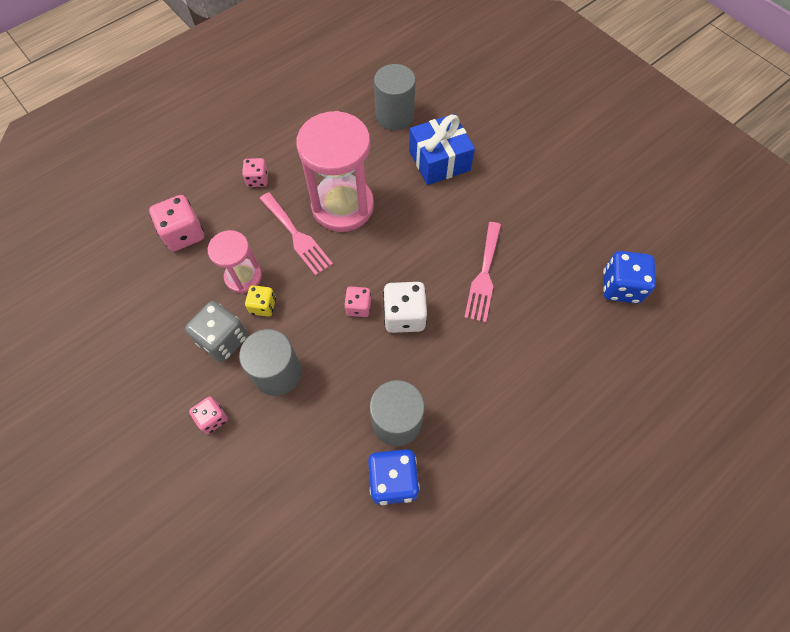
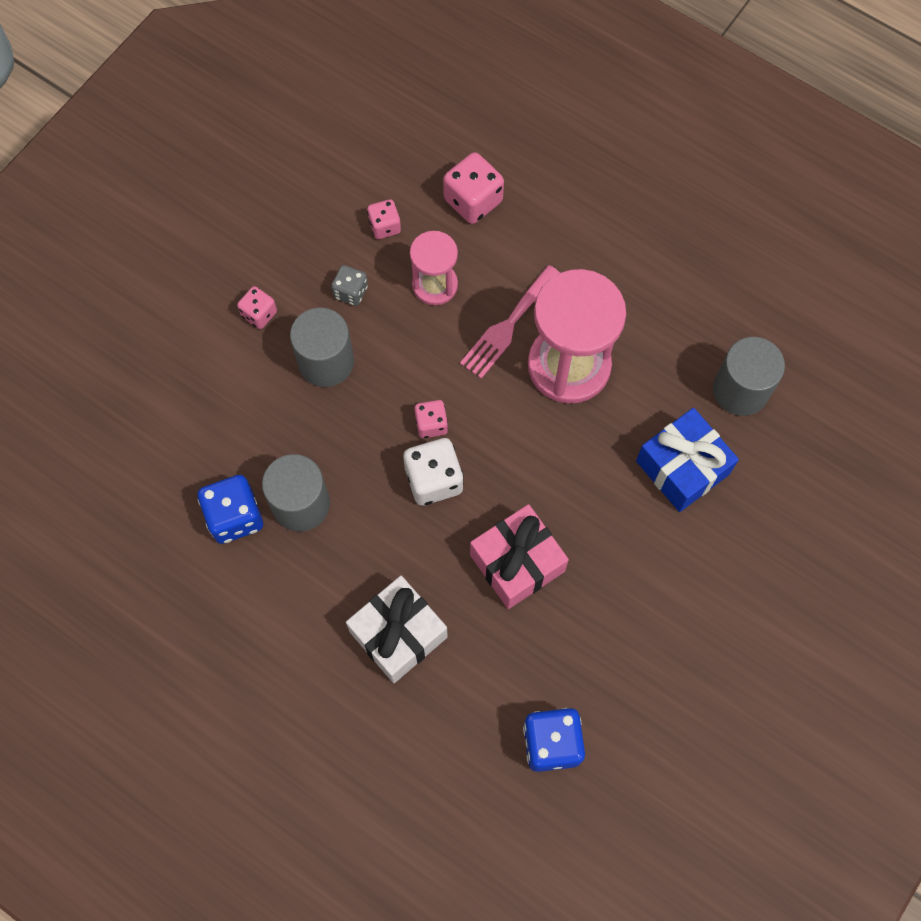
camera: 75 degrees right, 5 degrees up
(223, 339) = (351, 292): grey dice -> grey dice, size x0.60
(257, 179) = (576, 253): pink dice -> pink dice (384, 226)
(263, 306) = (403, 319): yellow dice -> none
(484, 275) = (517, 563): pink fork -> pink gift
(523, 370) = (398, 634): none -> white gift

